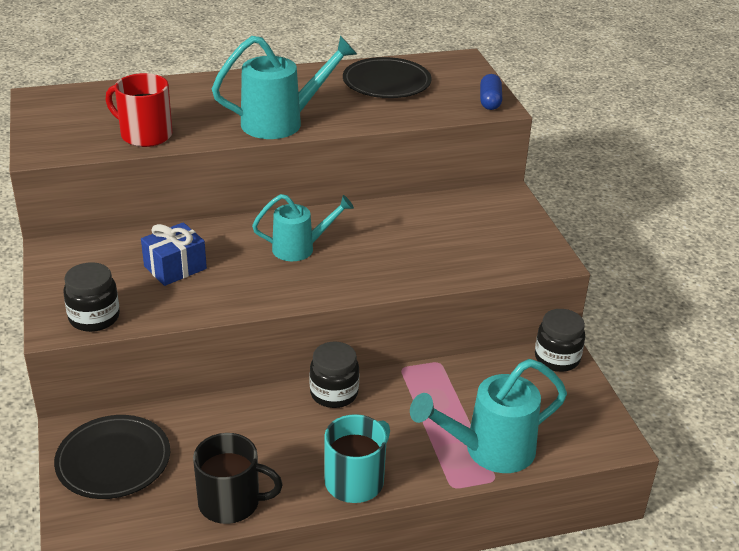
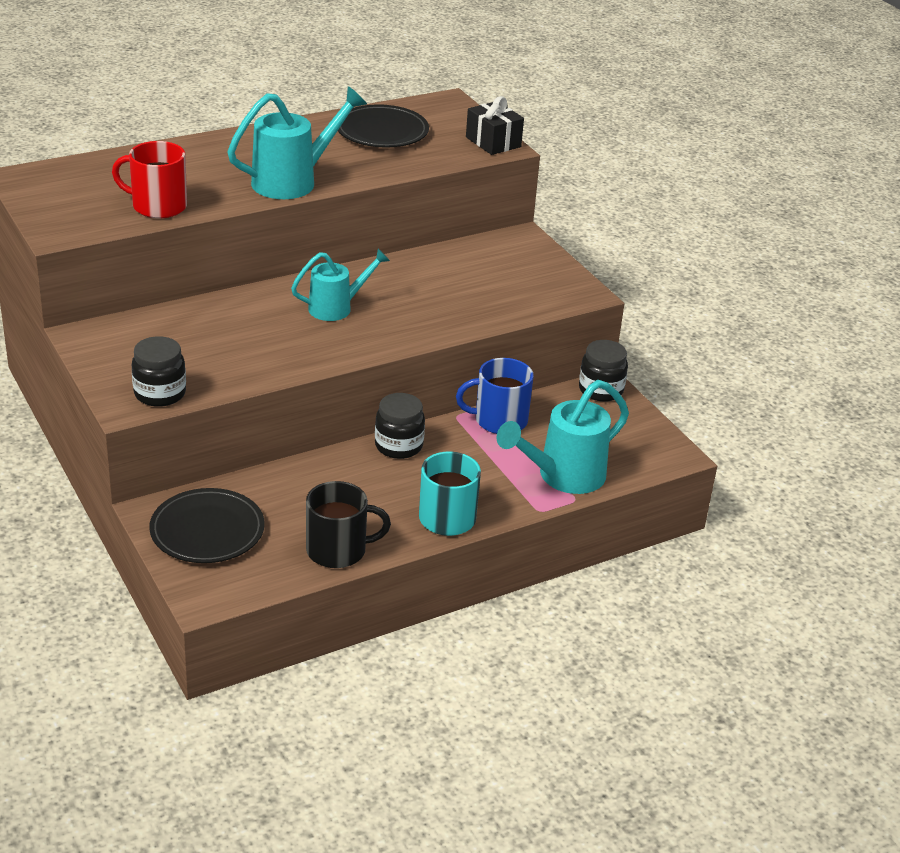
camera: 15 degrees left, 0 degrees up
(175, 267) = (218, 339): blue gift -> none
(443, 378) = (499, 420): none -> blue mug
(490, 101) = (493, 142): blue capsule -> black gift

